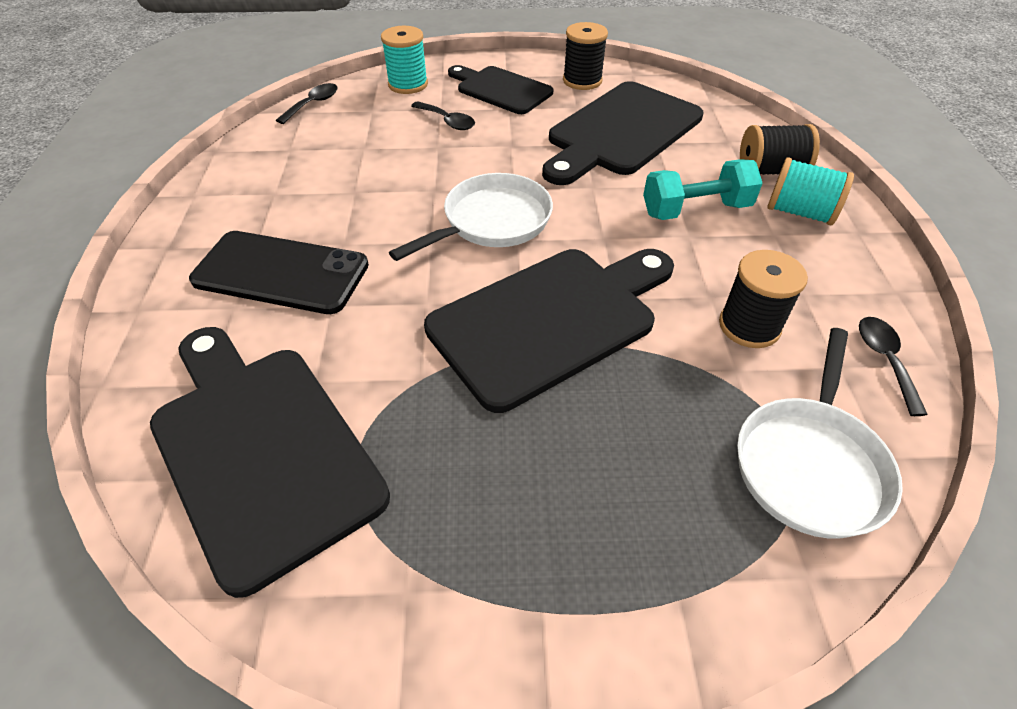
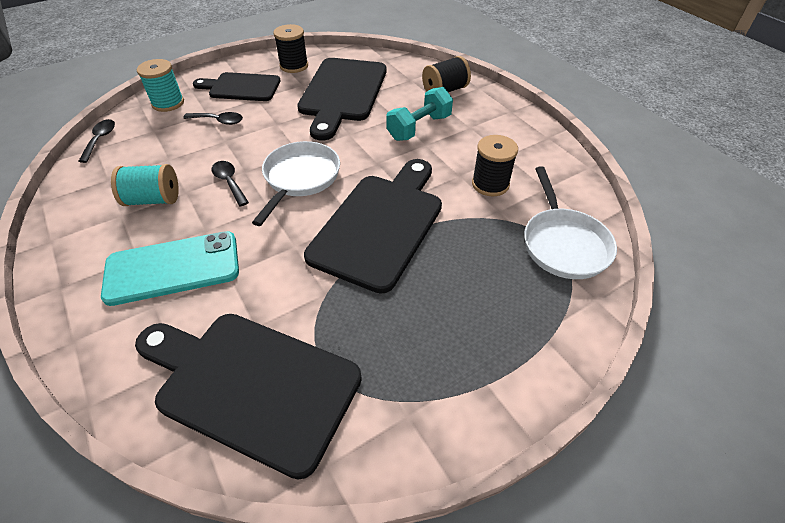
camera: 30 degrees left, 0 degrees up
(281, 273) = (173, 268): black phone -> turquoise phone
(800, 212) = (475, 110): turquoise spool -> turquoise spool (153, 199)
(884, 360) = (564, 176): black spoon -> black spoon (229, 182)

